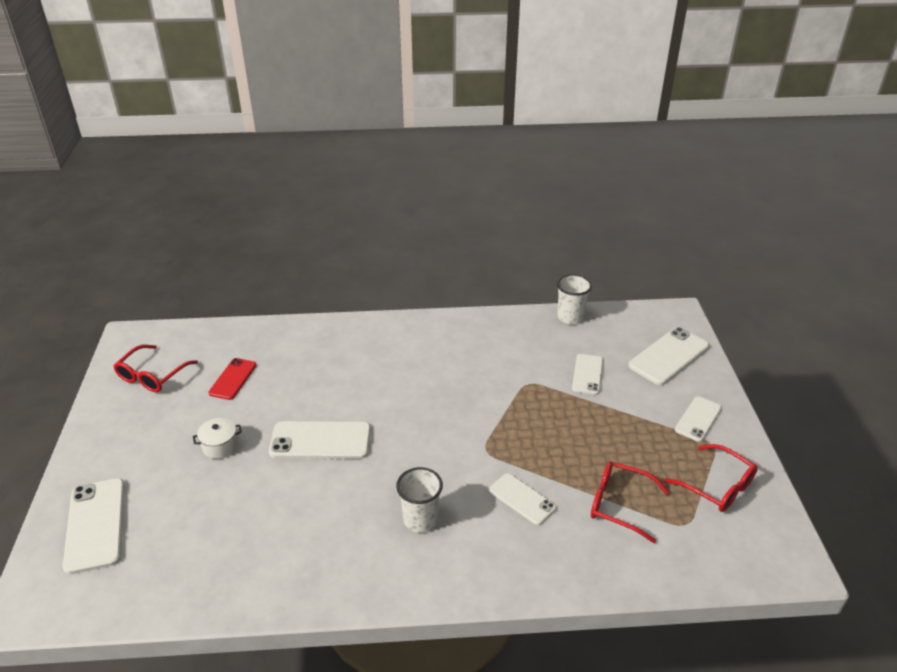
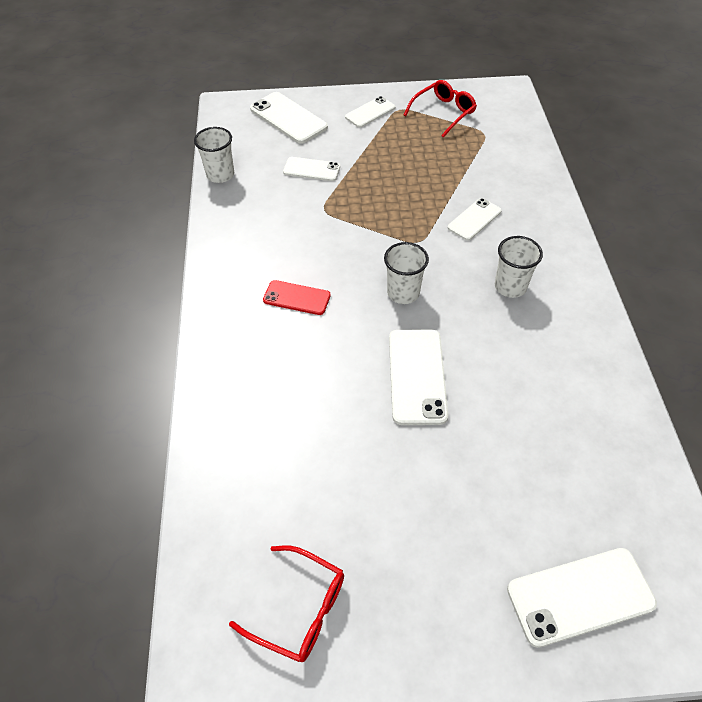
camera: 90 degrees left, 15 degrees up
(220, 446) = (435, 480): white pot -> none
(233, 379) = (310, 491): red phone -> red phone (296, 298)
(417, 436) = (403, 293): none -> white cup
(619, 504) = (470, 164): red glasses -> none
(698, 419) = (370, 112): white phone -> white phone turned 75 degrees counterclockwise

